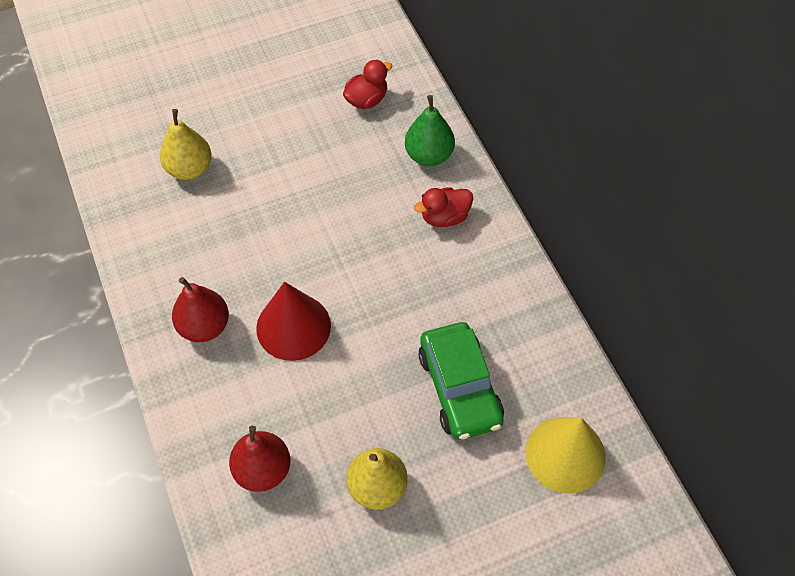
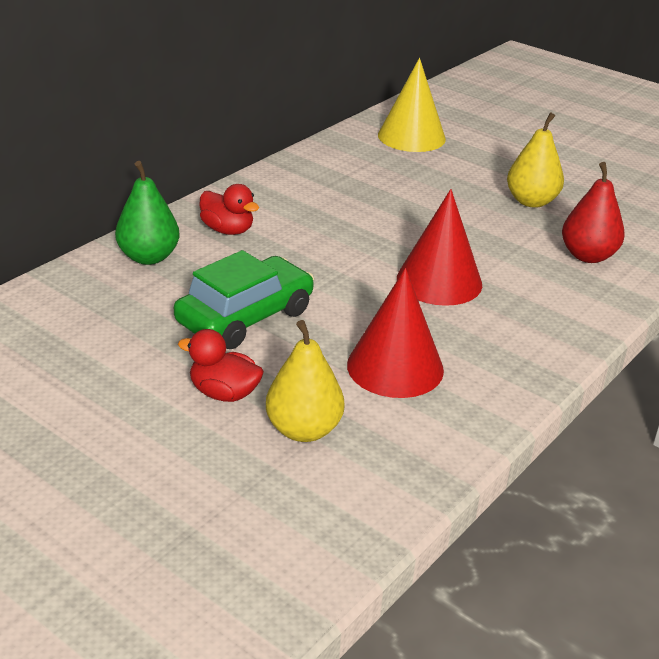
camera: 120 degrees left, 25 degrees down
(204, 326) = (499, 336): red pear -> none
(213, 243) = (395, 367): none -> red cone
(367, 100) = (84, 320): red duck -> red duck (224, 393)
(459, 388) = (405, 186): green car -> green car (245, 317)

